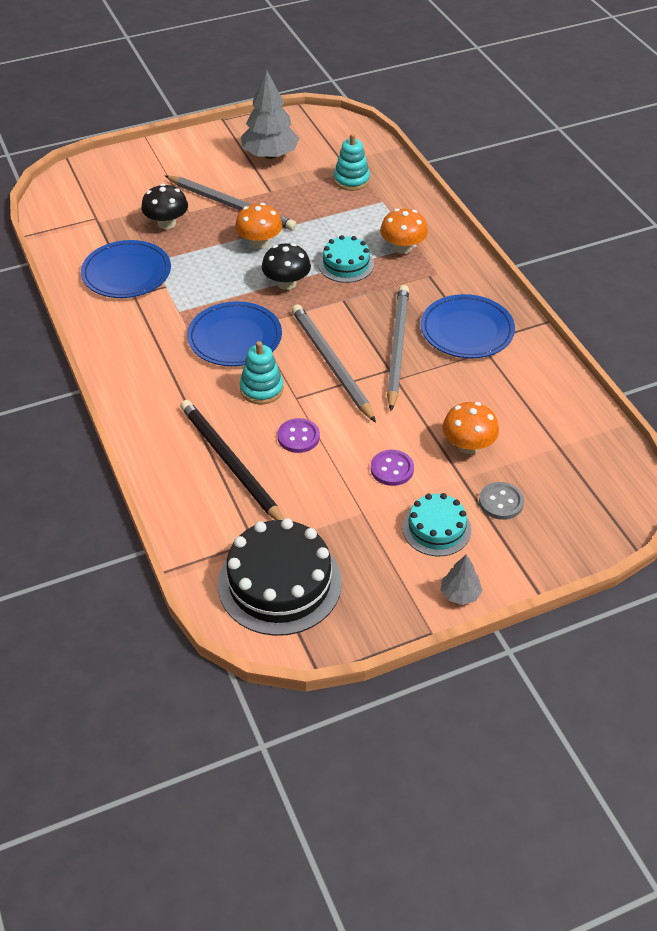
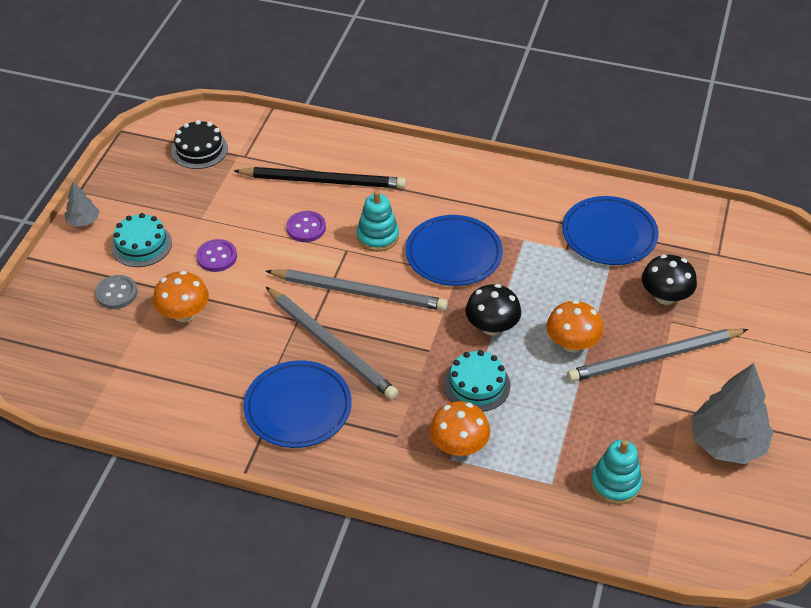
camera: 130 degrees right, 0 degrees up
(279, 583) = (199, 149): black cake -> black cake, size x0.58

